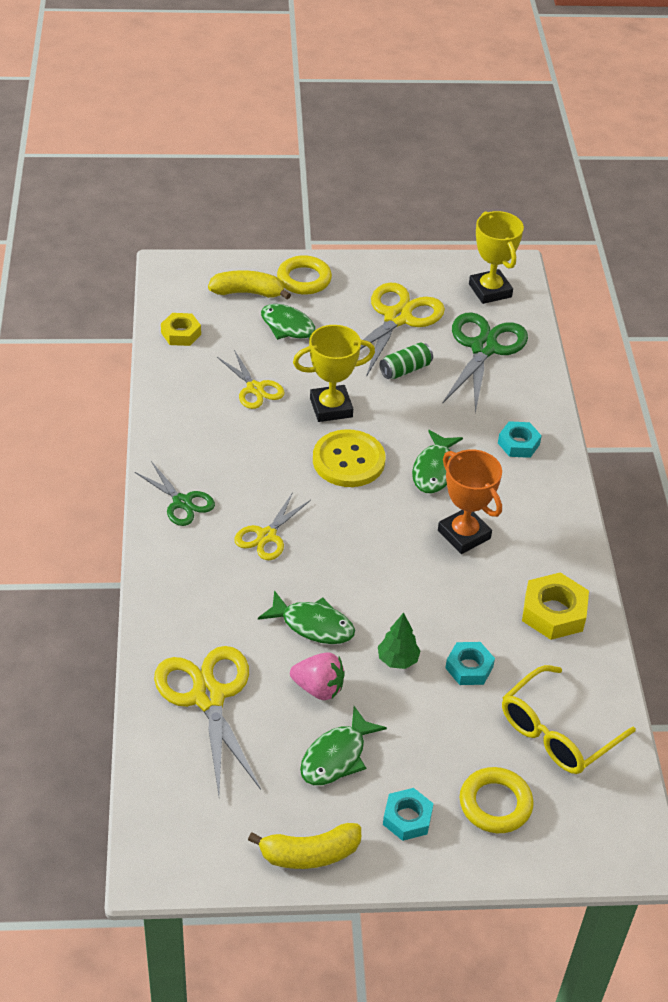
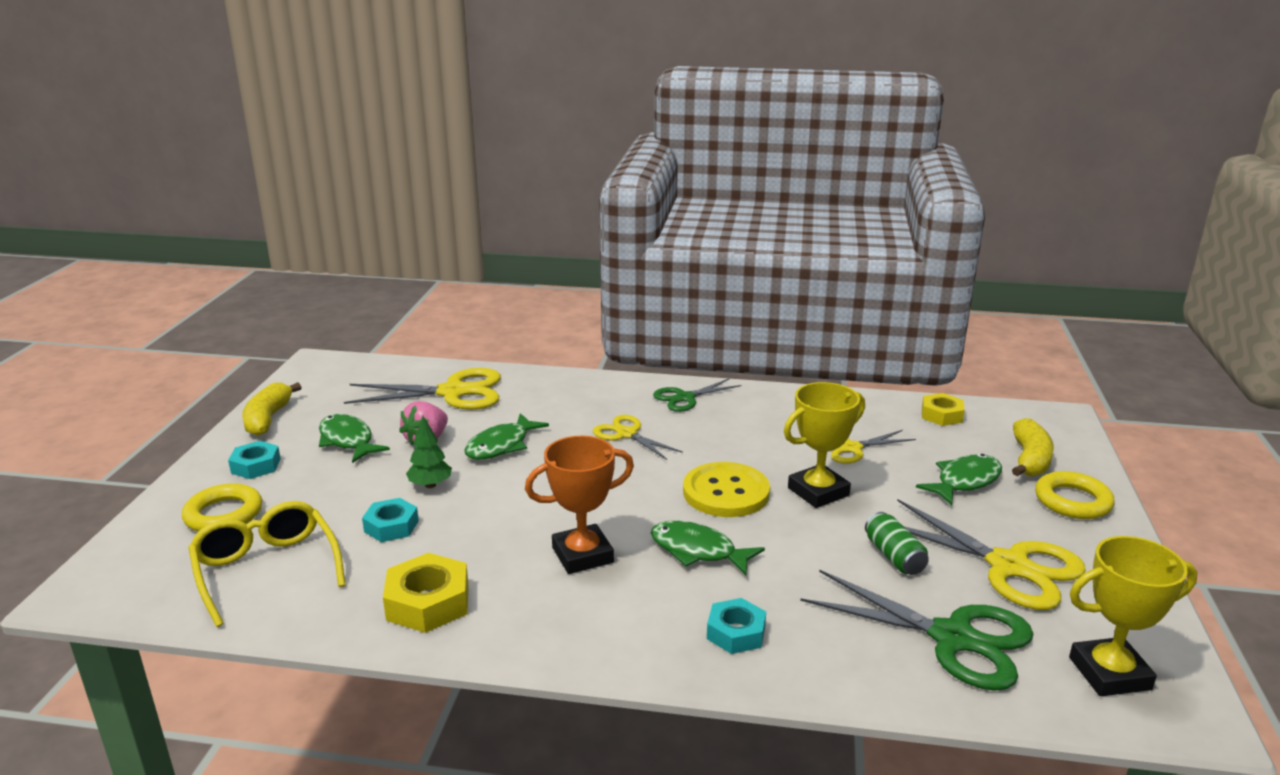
camera: 105 degrees right, 20 degrees down
(331, 407) = (818, 492): yellow trophy -> yellow trophy turned 60 degrees clockwise

